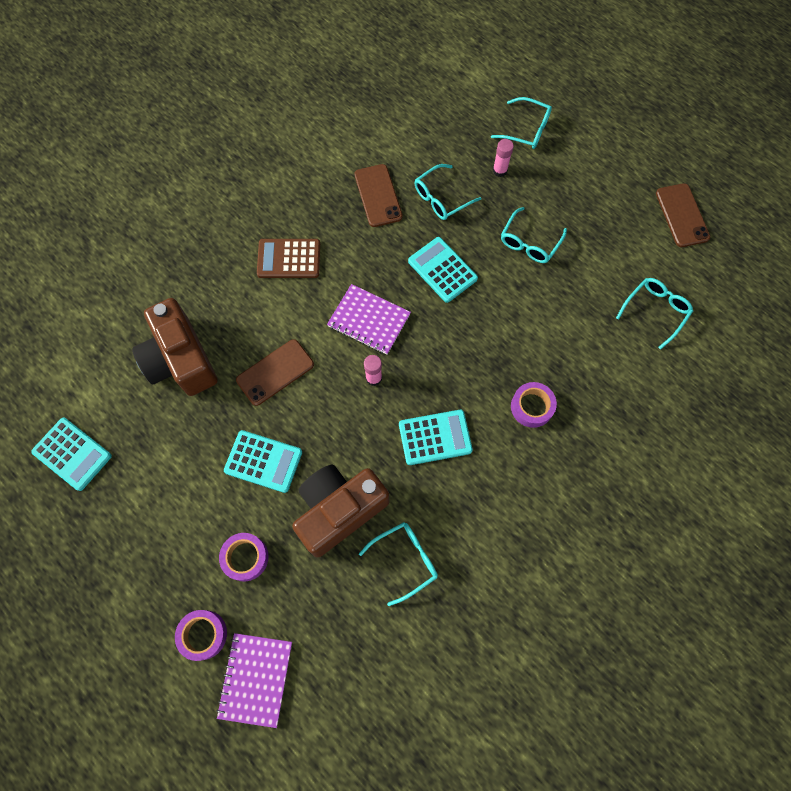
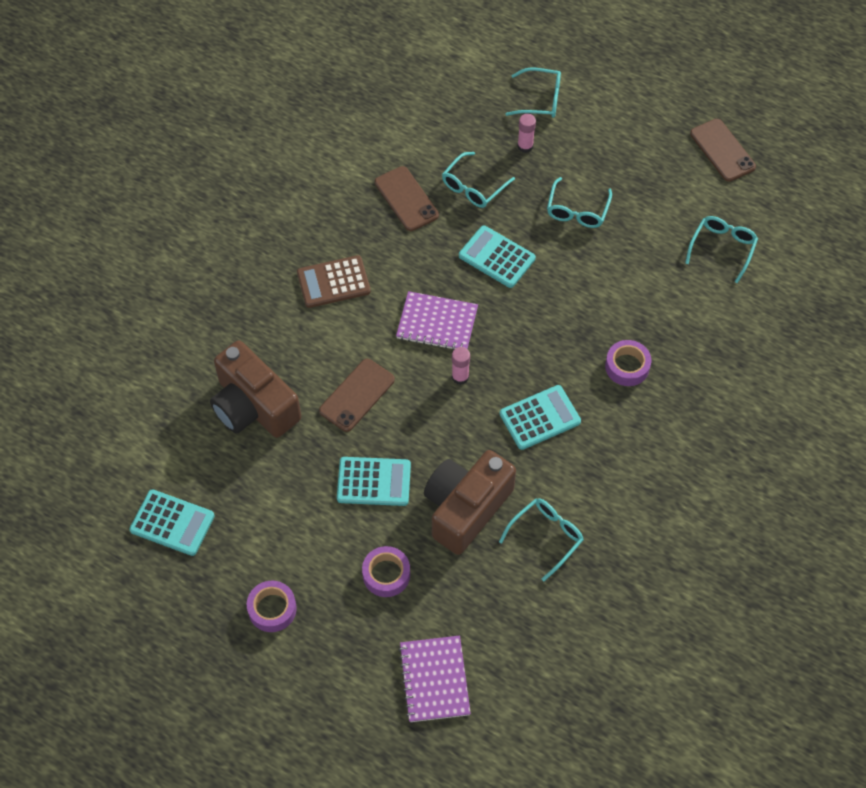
camera: 15 degrees left, 10 degrees down
(203, 635) = (368, 654): purple tape -> purple tape (272, 609)

